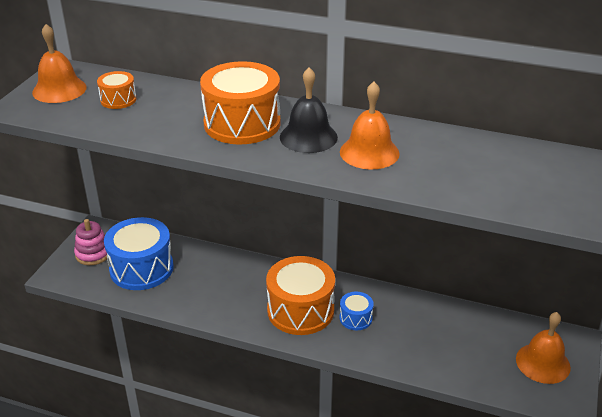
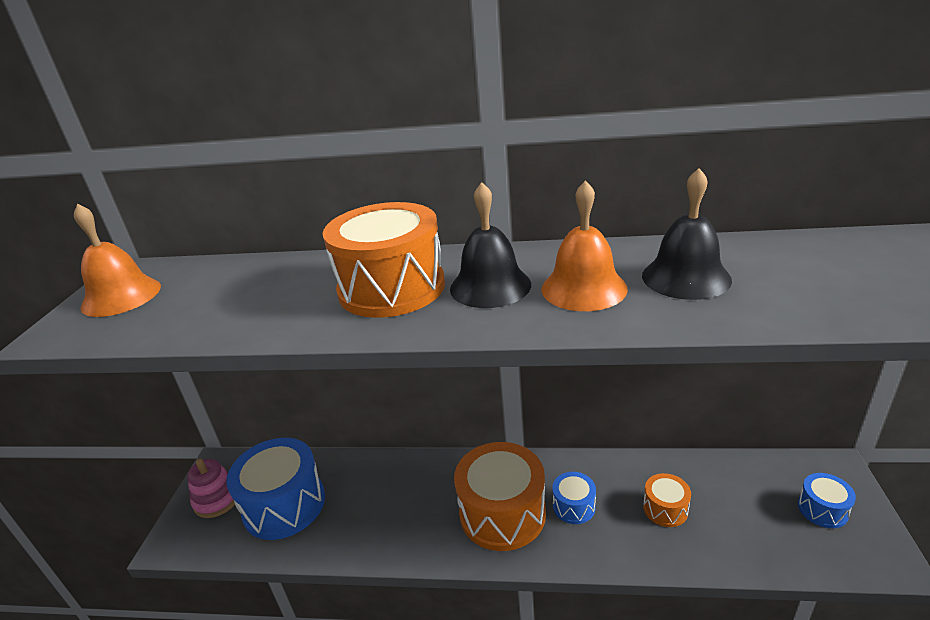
camera: 10 degrees left, 5 degrees down
(118, 100) = (208, 292): orange drum -> orange drum (665, 509)
(442, 160) = (686, 277): none -> black bell
(543, 363) = (822, 509): orange bell -> blue drum

